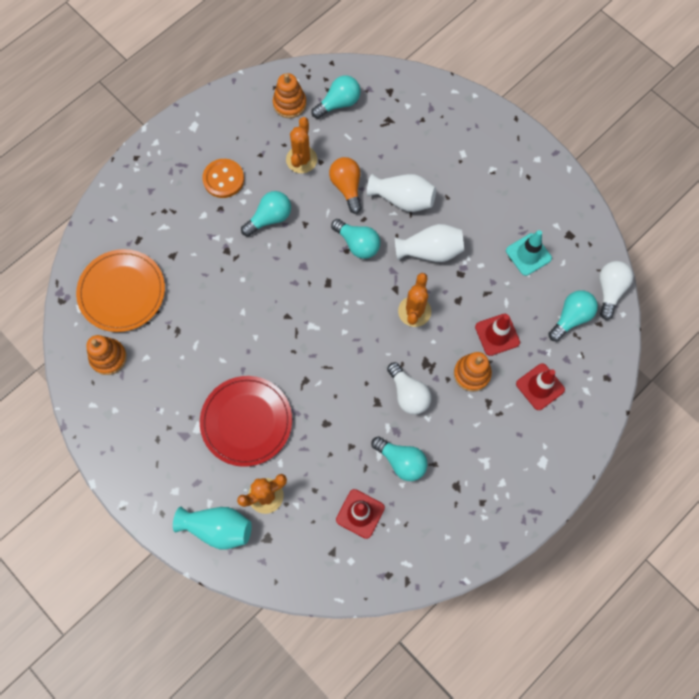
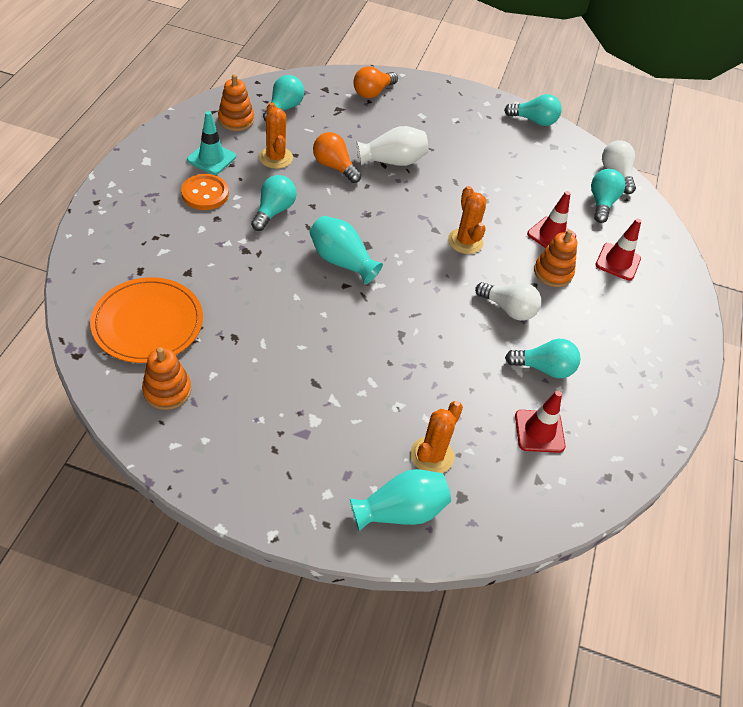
camera: 35 degrees left, 20 degrees down
(246, 421) = (364, 393): red plate -> none
(297, 291) = (341, 261): none -> turquoise vase
(357, 244) = (374, 206): turquoise light bulb -> turquoise light bulb (534, 121)
(430, 251) = (445, 191): white vase -> none
(432, 110) = (373, 92): none -> orange light bulb
(528, 254) = (531, 169): turquoise traffic cone -> turquoise traffic cone (211, 158)

